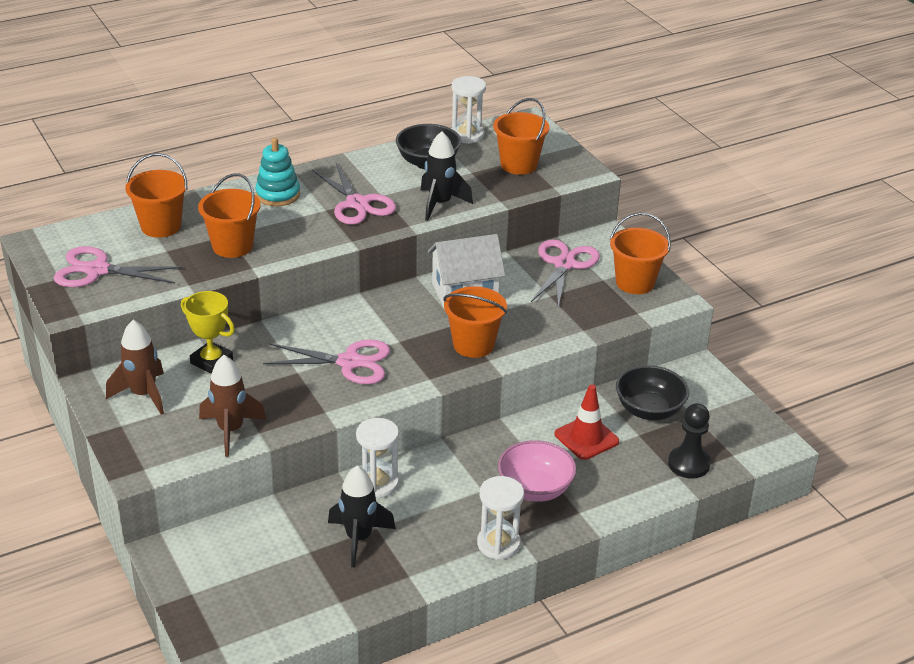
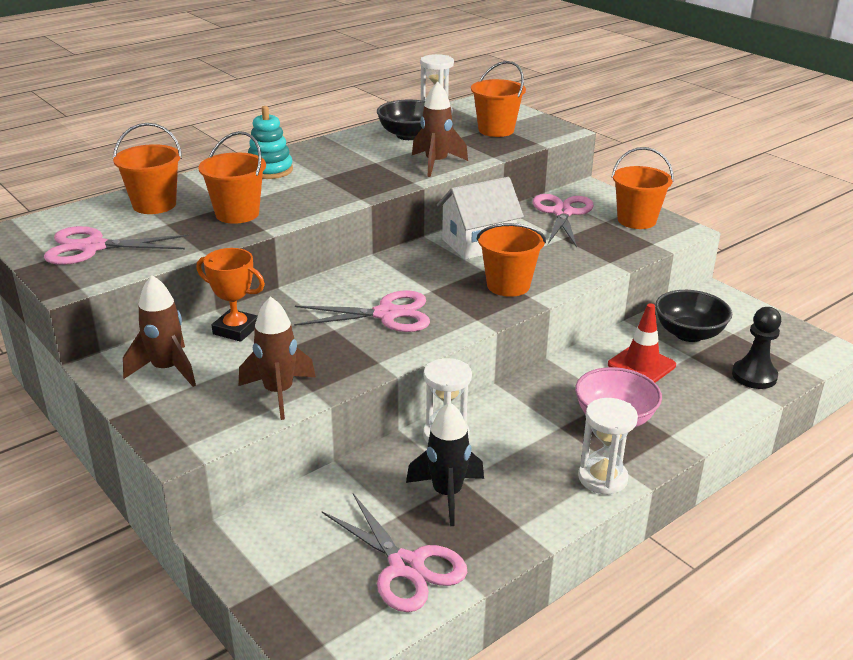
camera: 10 degrees left, 5 degrees down
(211, 361) = (236, 330): yellow trophy -> orange trophy
(357, 204) = (354, 170): pink scissors -> pink scissors (406, 566)
(440, 204) = (436, 164): black rocket -> brown rocket

